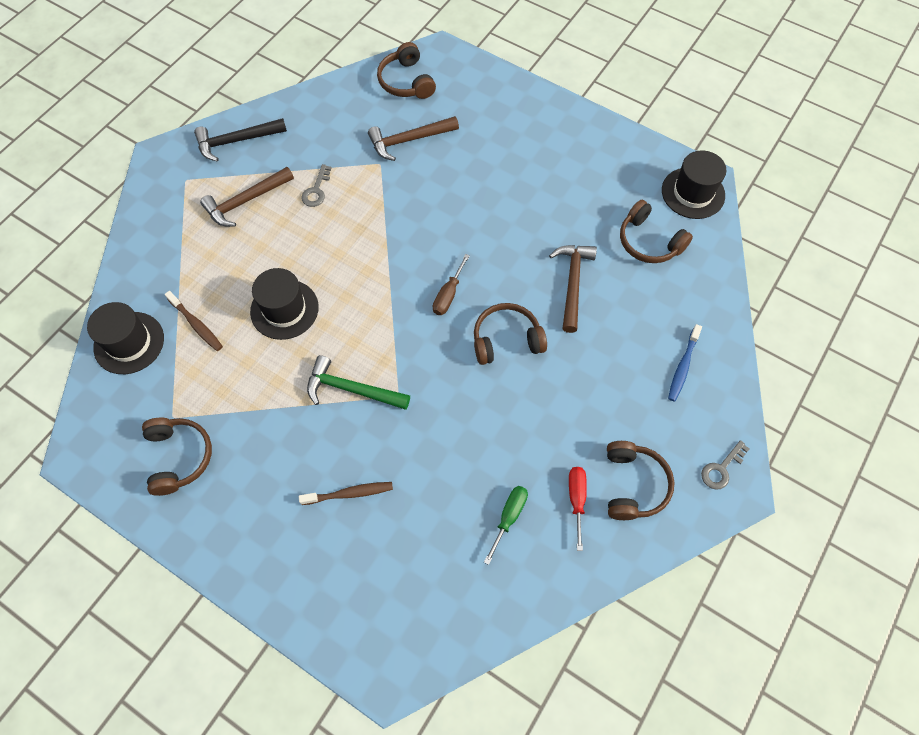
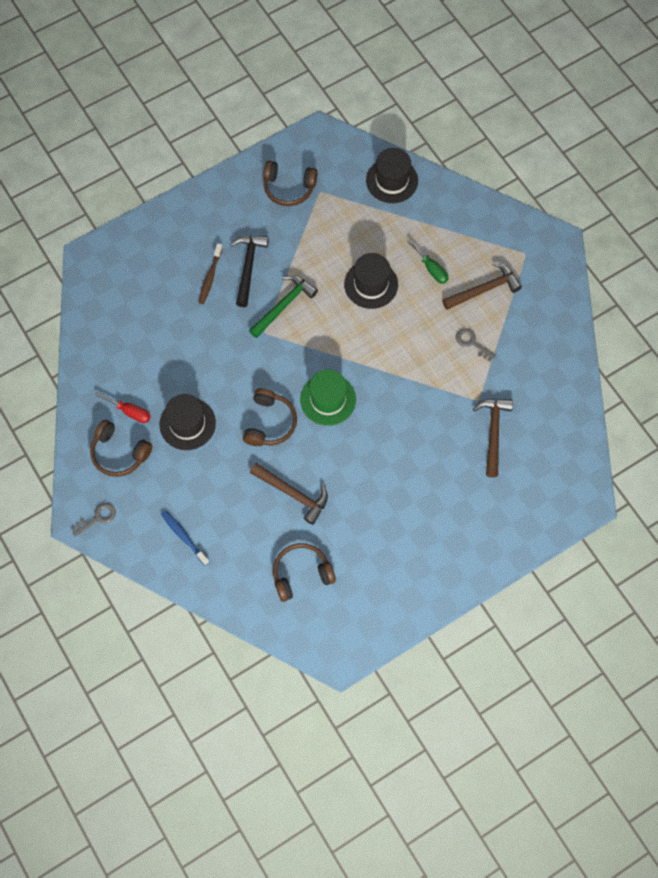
camera: 115 degrees right, 5 degrees up
(196, 324) = (386, 225): brown toothbrush -> none
(236, 141) = (550, 301): black hammer -> black hammer (248, 267)
(246, 201) = (484, 289): brown hammer -> brown hammer turned 75 degrees clockwise
(406, 81) = (562, 457): brown headphones -> none
(448, 295) = (328, 399): brown screwdriver -> green hat
(509, 517) = (142, 364): green screwdriver -> green screwdriver (431, 269)
(693, 193) = (331, 639): black hat -> black hat (187, 423)
(721, 469) = (97, 518): grey key -> grey key turned 75 degrees clockwise

